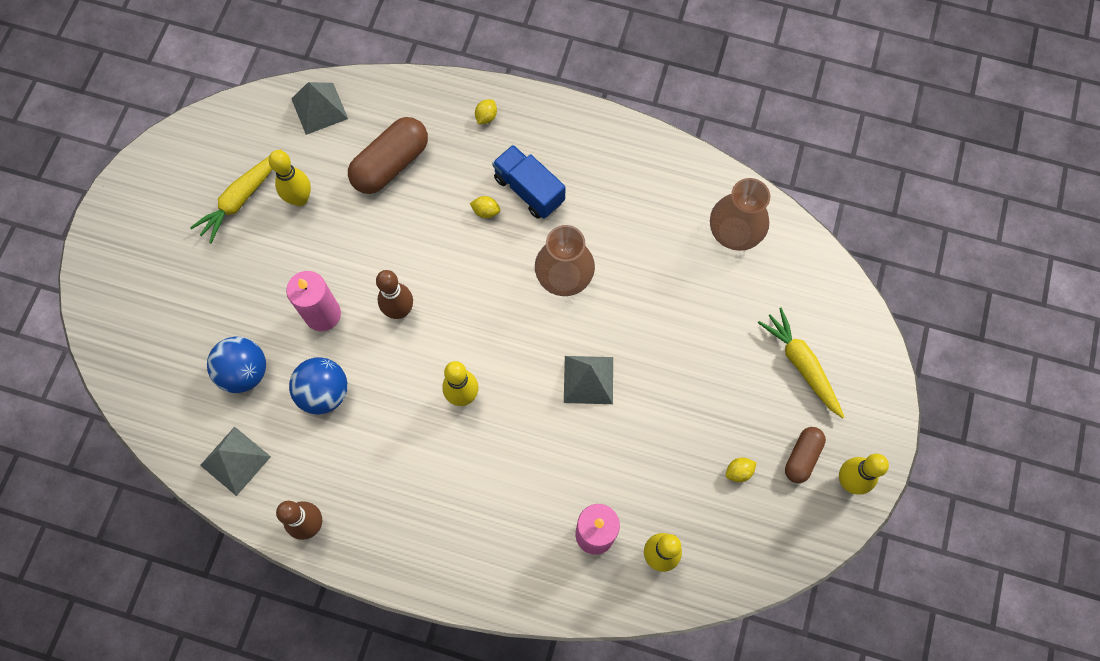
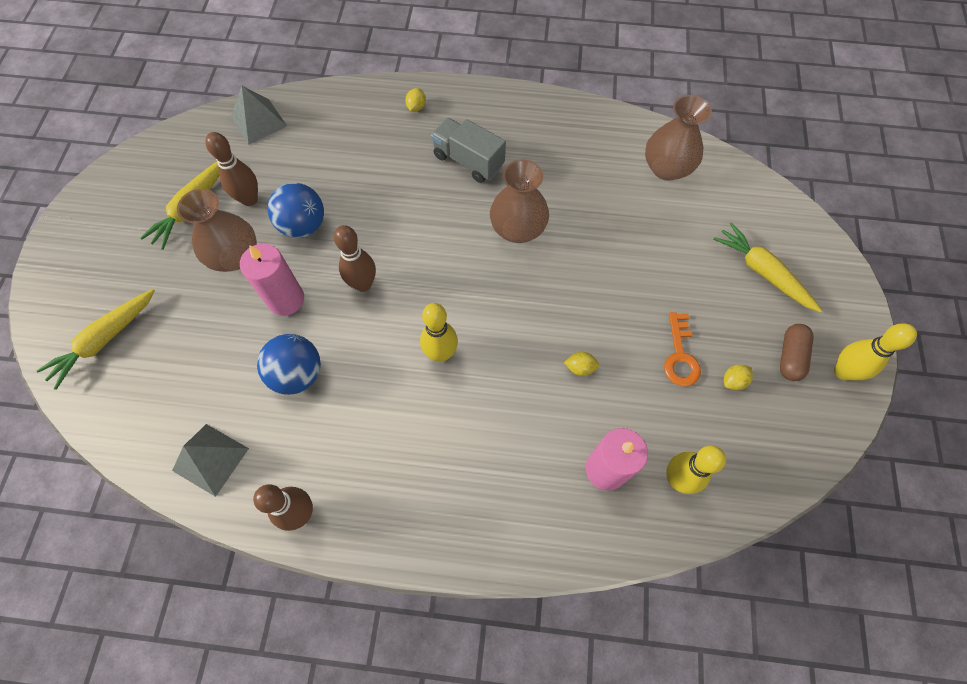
camera: 10 degrees left, 5 degrees down
(147, 327) = (104, 340): none -> yellow carrot
(244, 372) = (211, 367): blue ball -> blue ball (303, 225)
(278, 260) = (235, 256): none -> brown vase
(300, 199) = (249, 199): yellow bowling pin -> brown bowling pin
(391, 164) = (333, 158): brown capsule -> none
(486, 211) = (431, 184): yellow lemon -> yellow lemon (580, 368)
(529, 190) = (468, 161): blue truck -> grey truck
(588, 380) = (563, 318): grey pyramid -> none
(693, 437) = (680, 355): none -> orange key

